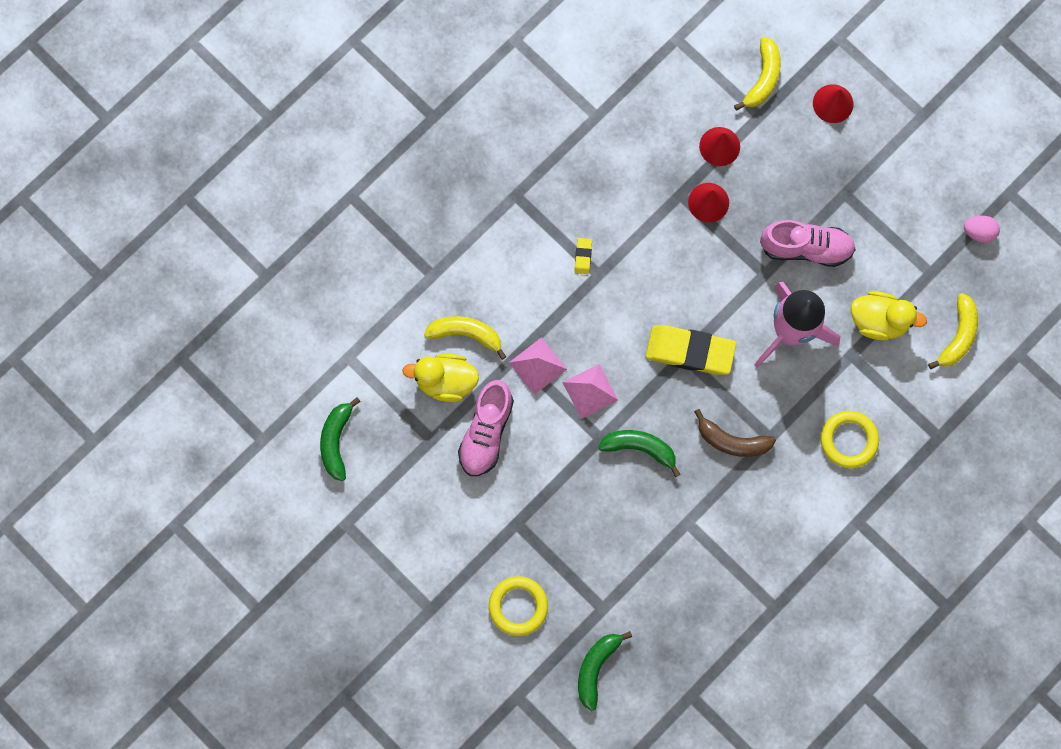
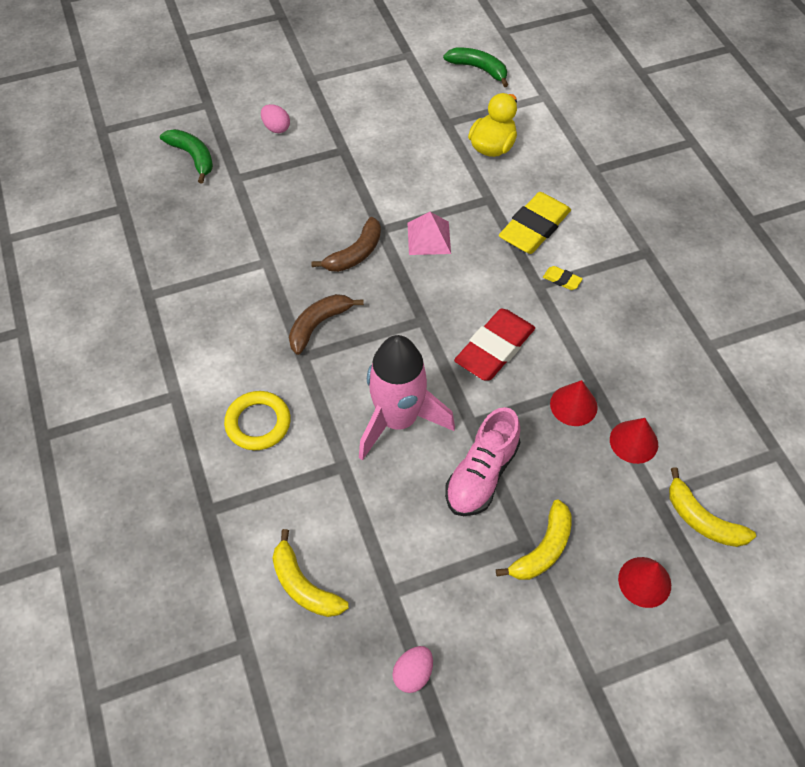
camera: 115 degrees right, 20 degrees down
(466, 334) = (528, 173): yellow banana -> yellow banana (543, 549)
(486, 432) = (432, 157): pink shoe -> none
(518, 606) = (276, 128): yellow ring -> pink egg
(538, 365) = (473, 210): pink pyramid -> none
(640, 448) = (355, 253): green banana -> brown banana
(684, 285) = (494, 348): none -> red eraser
(690, 351) = (424, 326): yellow eraser -> yellow eraser (534, 227)
(878, 321) = (365, 510): yellow duck -> none

